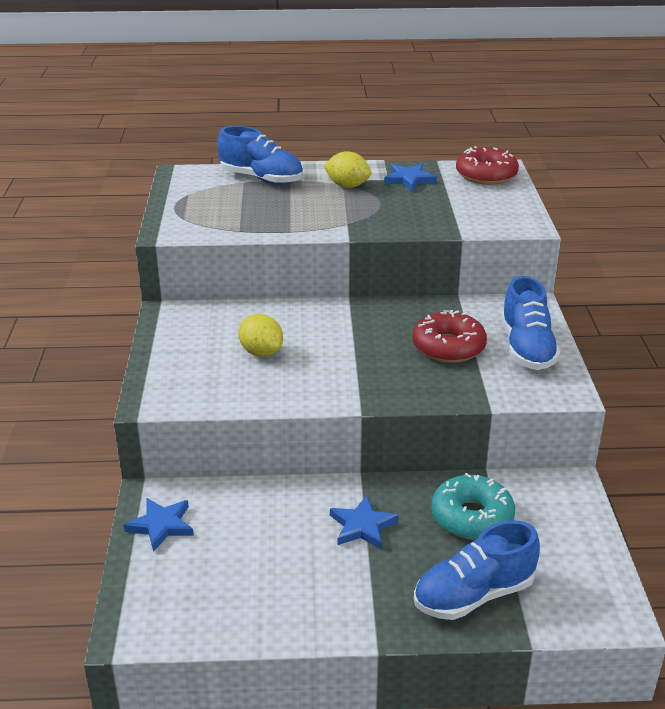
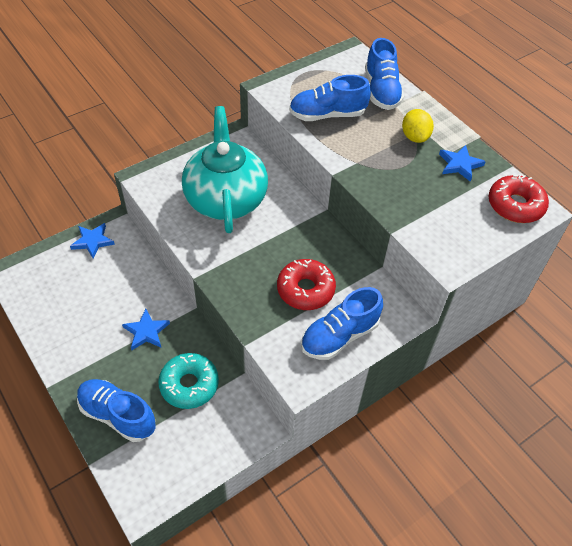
camera: 55 degrees right, 20 degrees up
(258, 215) = (327, 115): none -> blue shoe
(261, 352) = (225, 198): yellow lemon -> turquoise teapot

